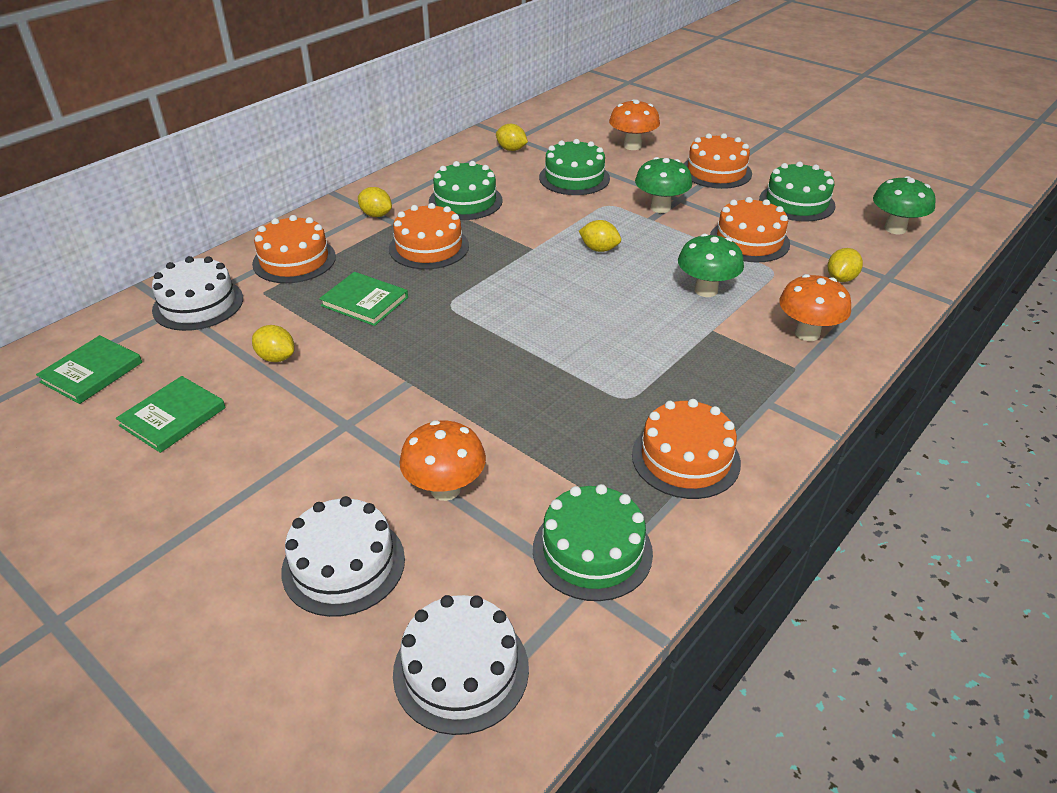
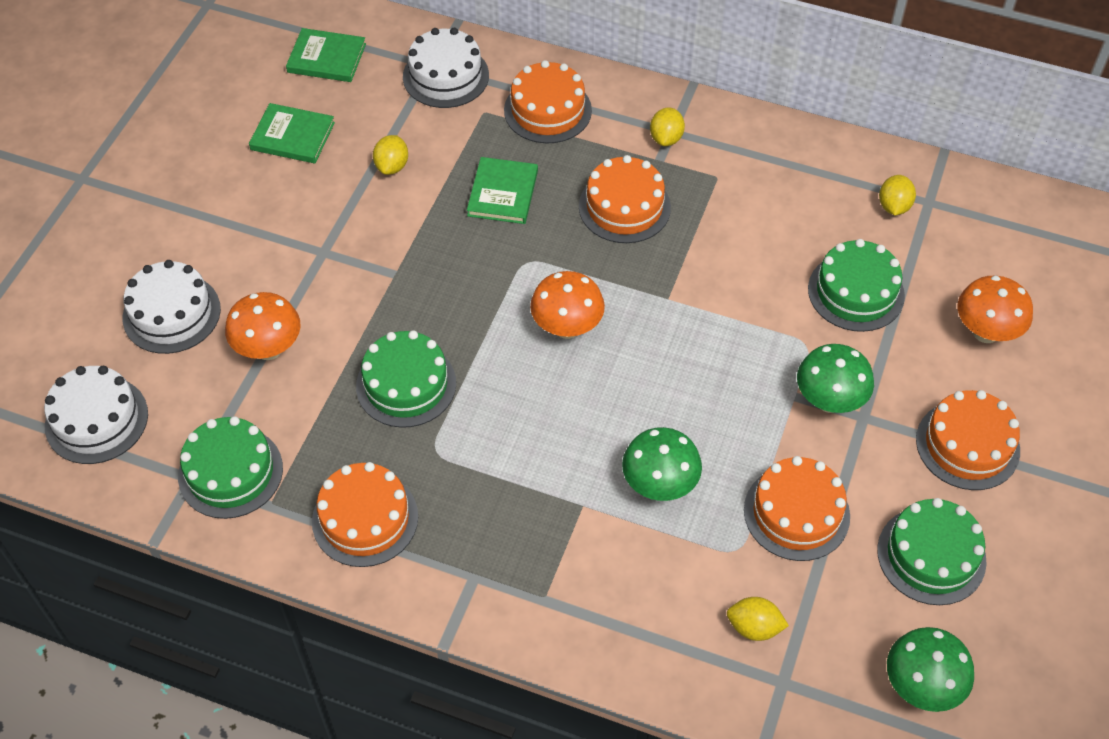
camera: 70 degrees right, 15 degrees up
(465, 201) = (738, 204): green cake -> green cake (406, 384)
(599, 249) = (697, 361): yellow lemon -> none
(807, 333) = (616, 601): orange mushroom -> orange mushroom (567, 327)

